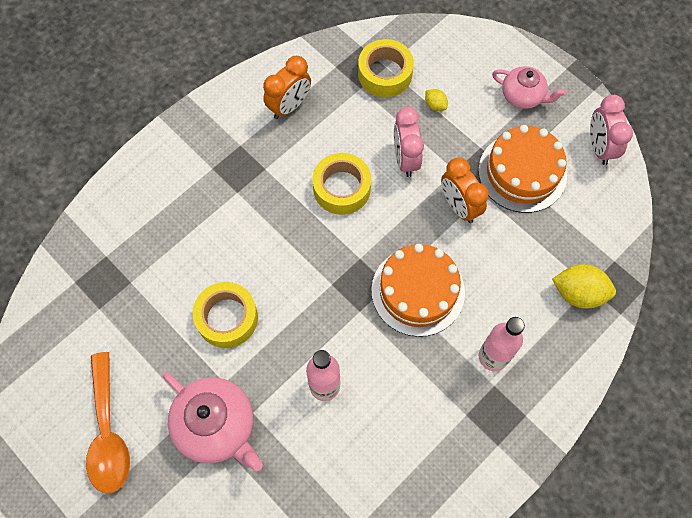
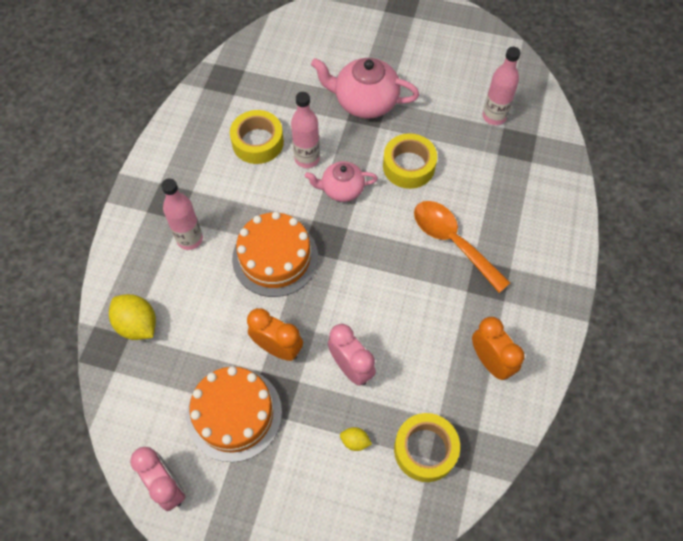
camera: 150 degrees right, 5 degrees down
(97, 327) = (494, 116): none -> pink bottle
(108, 433) = (432, 66): orange spoon -> orange spoon (452, 242)
(289, 106) = (490, 361): orange clock -> orange clock turned 135 degrees clockwise
(342, 188) = (390, 309): yellow tape -> yellow tape (258, 142)
(523, 96) = (271, 504): pink teapot -> pink teapot (341, 189)
(578, 293) = (137, 325): yellow lemon -> yellow lemon turned 60 degrees clockwise

